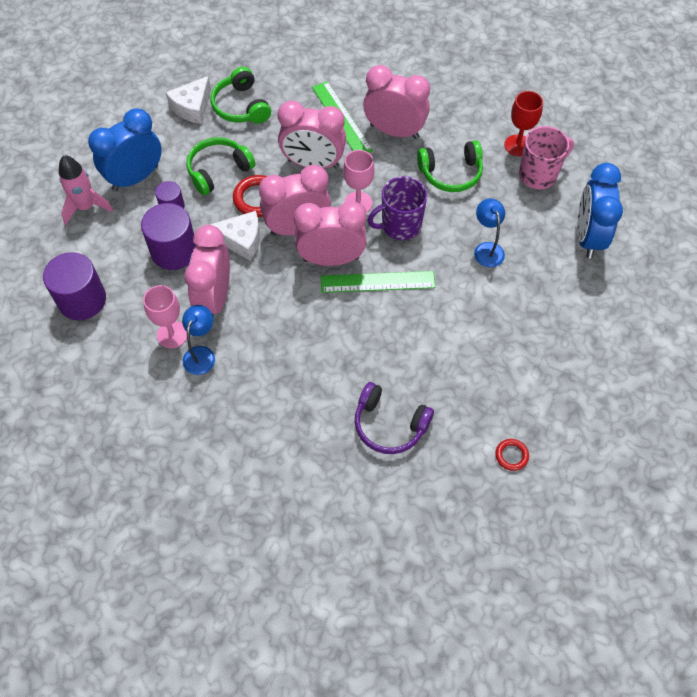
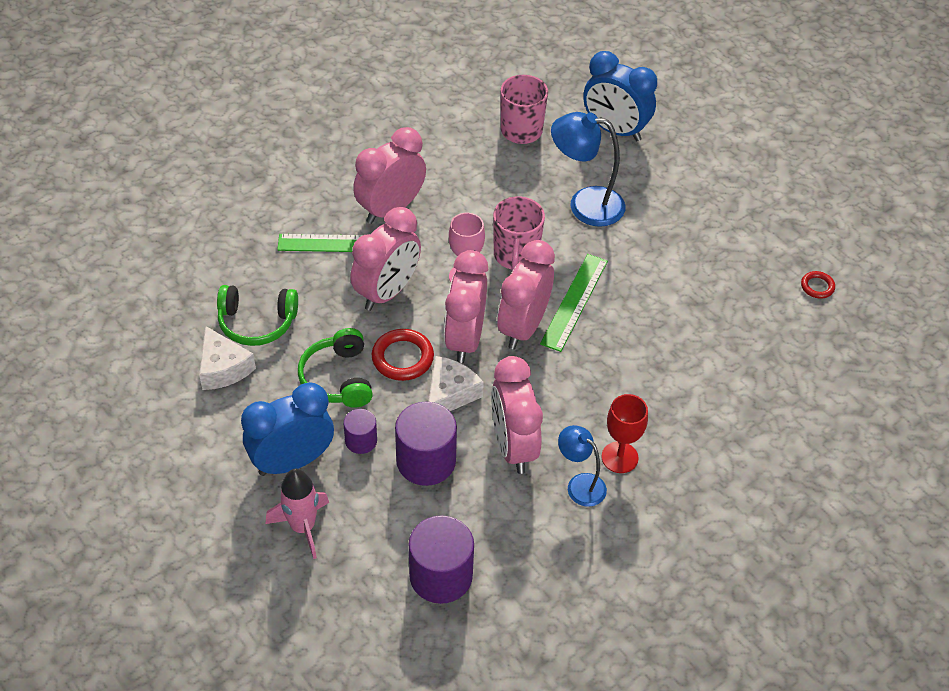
camera: 65 degrees left, 10 degrees down
(135, 178) = (292, 461): blue clock -> blue clock turned 75 degrees clockwise
(172, 334) = (539, 503): pink goblet -> none
(214, 298) = (513, 446): pink clock -> pink clock turned 45 degrees clockwise
(389, 425) = (743, 360): purple headphones -> none
(400, 225) = (516, 255): purple mug -> pink mug
(451, 173) = (476, 190): green headphones -> none
(487, 249) = (585, 204): blue lamp -> blue lamp, size x1.65
(517, 145) = (475, 127): red goblet -> red goblet (619, 457)

